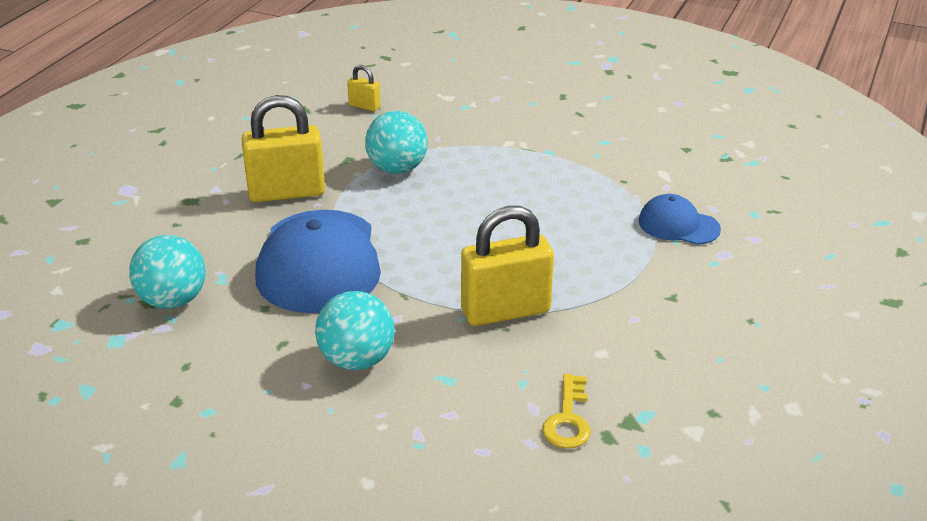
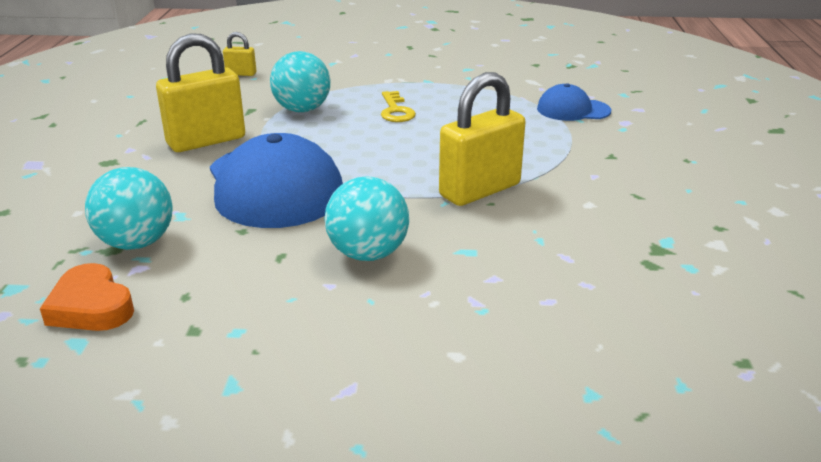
camera: 20 degrees left, 5 degrees down
(110, 358) = (91, 307): none -> orange heart
(568, 419) = (604, 258): yellow key -> yellow key (396, 111)

